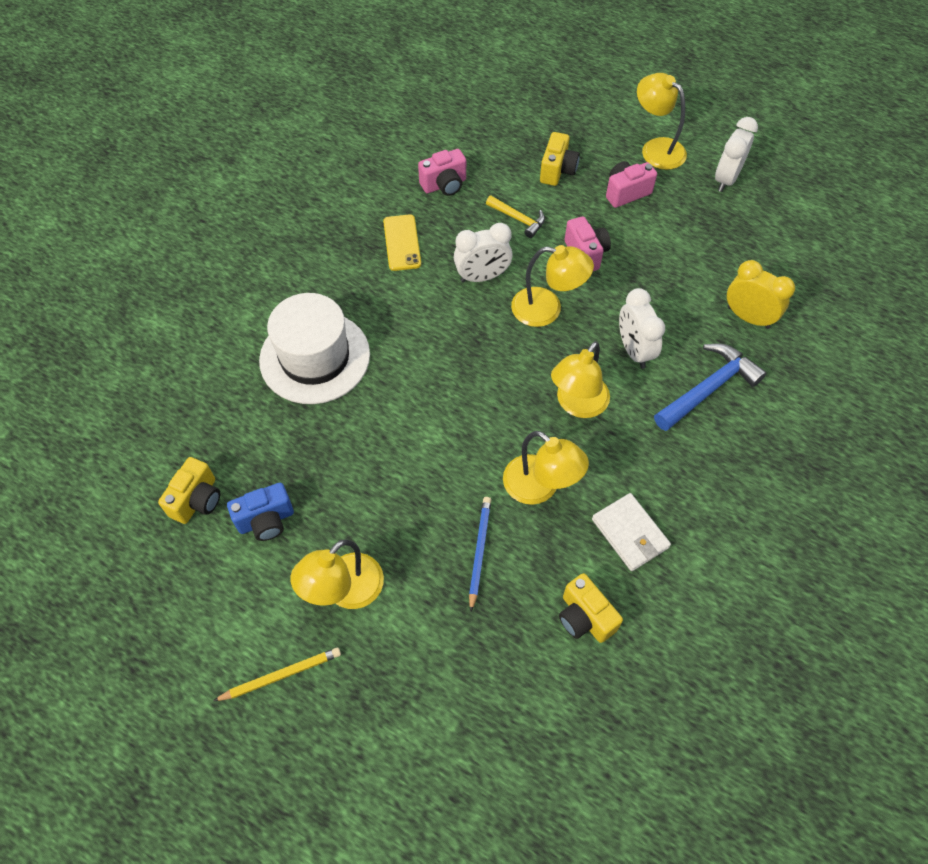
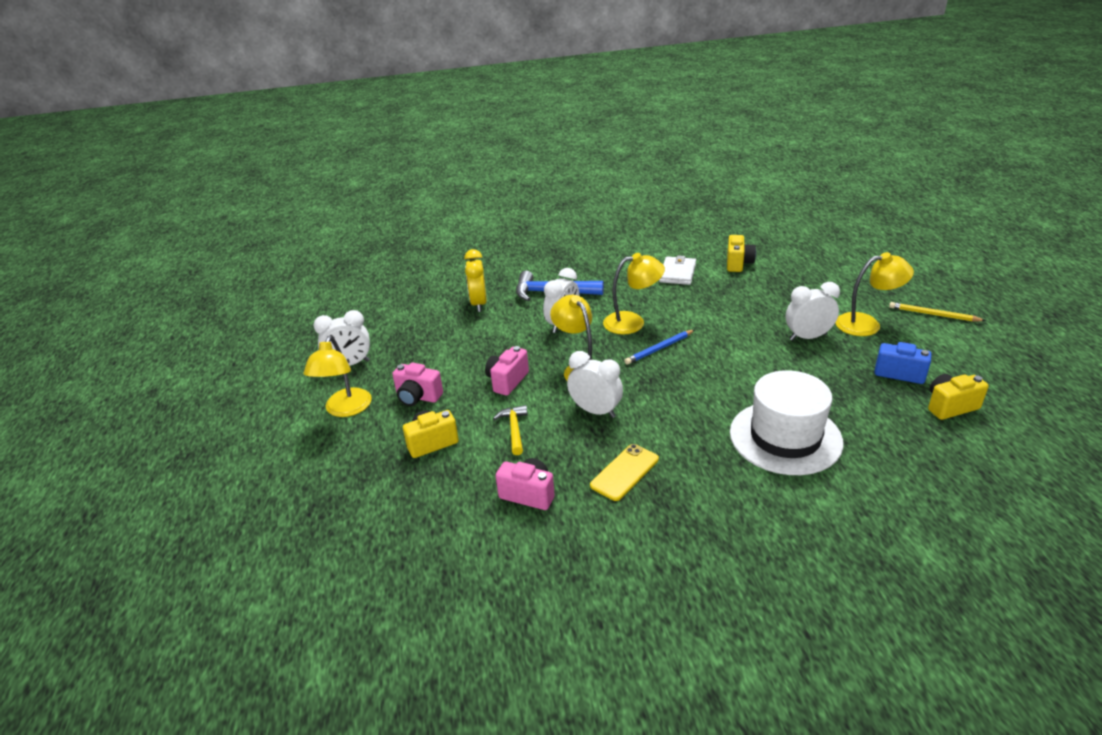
camera: 130 degrees left, 25 degrees down
(389, 514) = (808, 337): none -> white clock
(479, 552) = (767, 302): blue pencil -> blue pencil (659, 348)
(540, 488) = (702, 306): yellow lamp -> none

